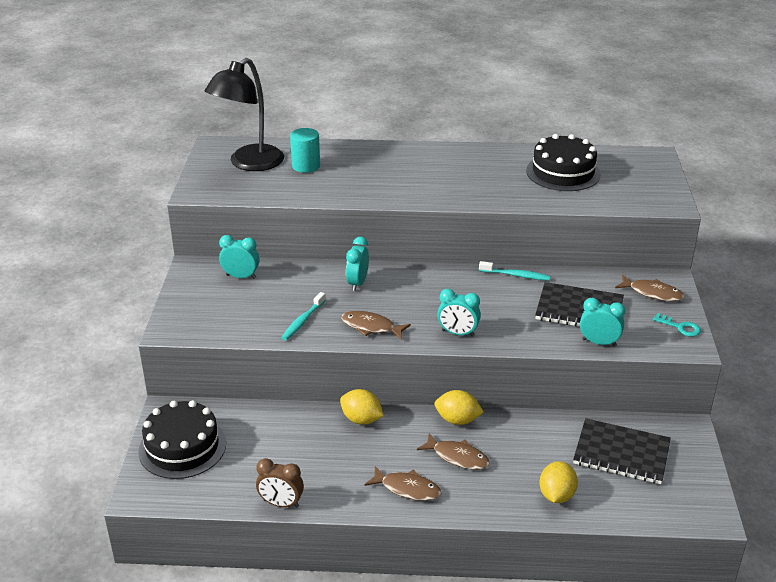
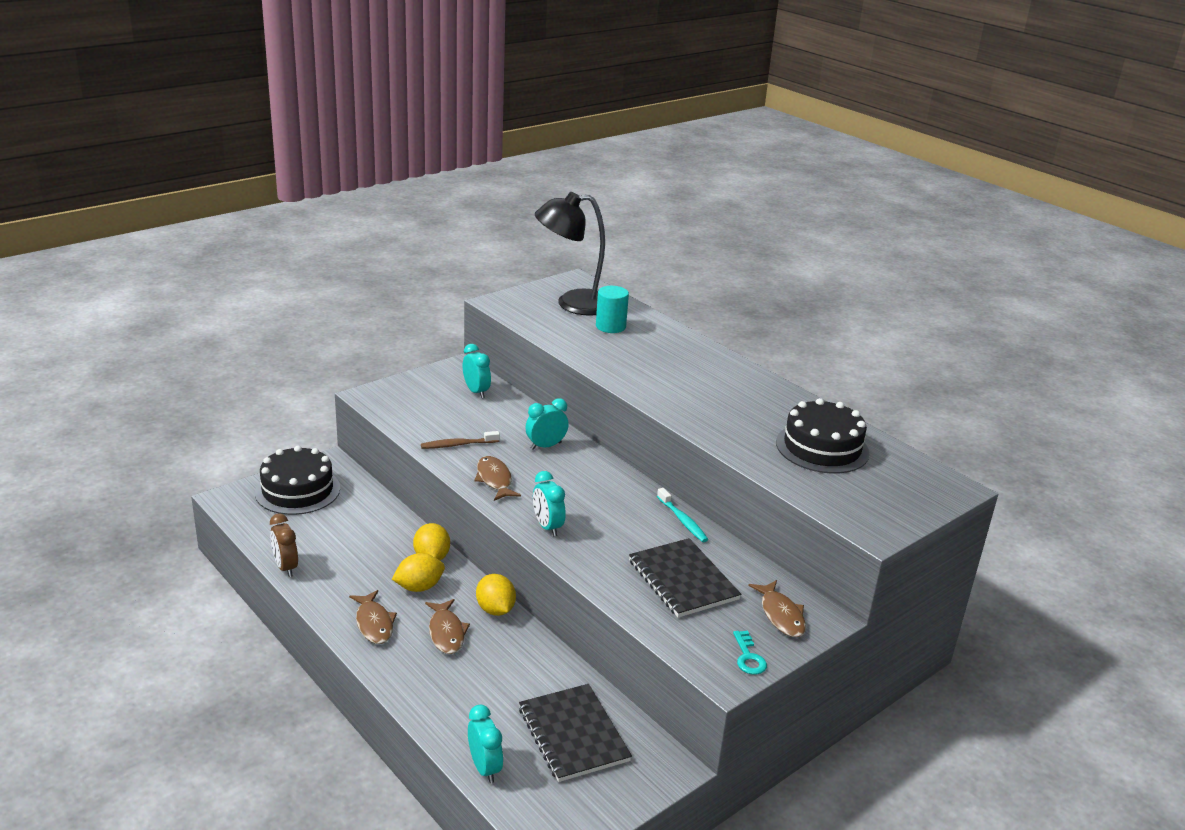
camera: 45 degrees right, 5 degrees down
(303, 321) = (458, 445): turquoise toothbrush -> brown toothbrush
(556, 495) = (463, 717): yellow lemon -> yellow lemon (419, 587)
(599, 342) = (647, 614): turquoise clock -> turquoise clock (485, 768)

